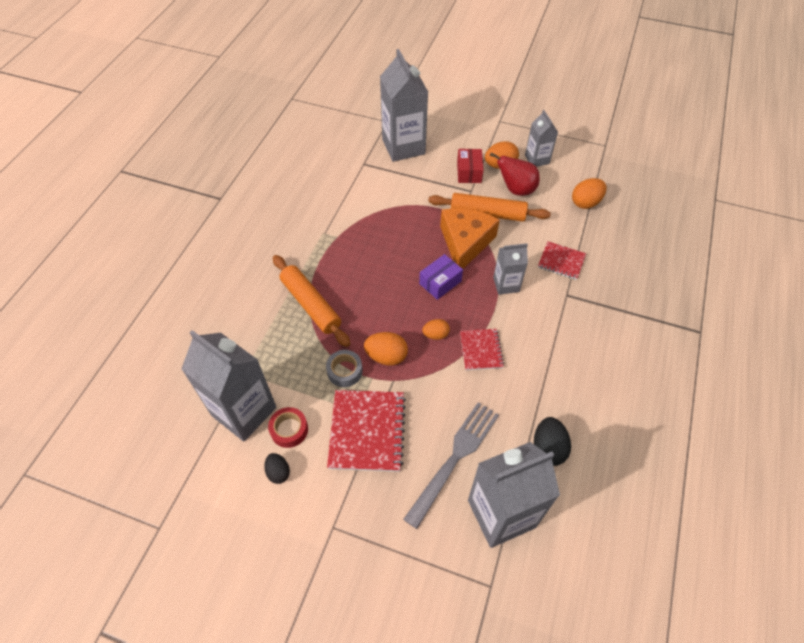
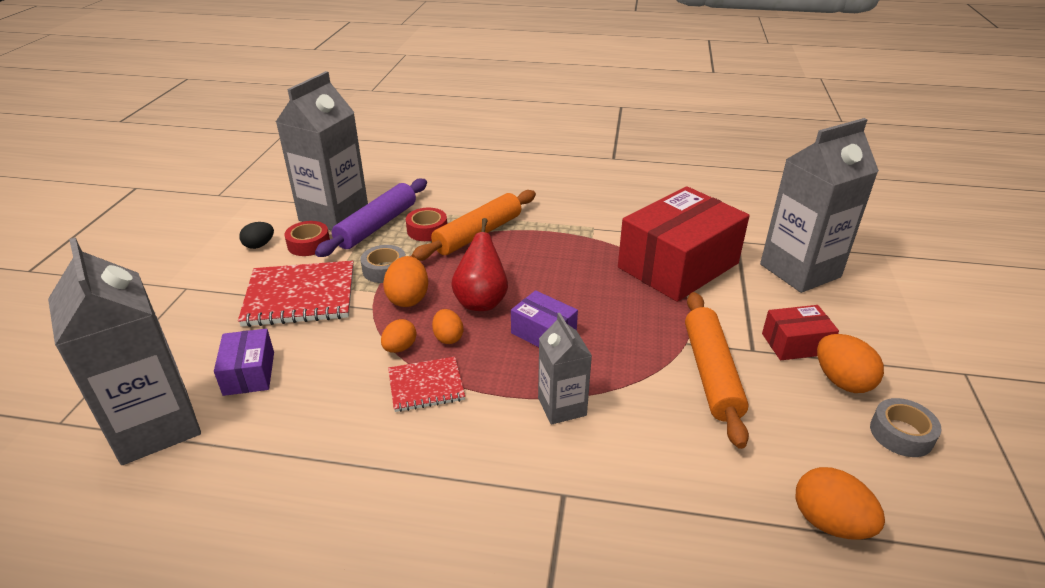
camera: 80 degrees right, 20 degrees down
(274, 376) = (377, 226): none -> purple rolling pin
(294, 339) = (427, 230): none -> red tape
(383, 200) = (678, 265): none -> red box
(441, 363) = (400, 348): none -> orange egg
(454, 458) = (249, 373): grey fork -> purple box
(465, 242) = (633, 352): orange cheese -> none
(516, 190) = (793, 407): red pear -> red pear (481, 301)
(537, 159) = (901, 434): grey carton -> grey tape
(548, 448) = (246, 476): black egg -> none
(561, 261) = (642, 483): red notebook -> none

